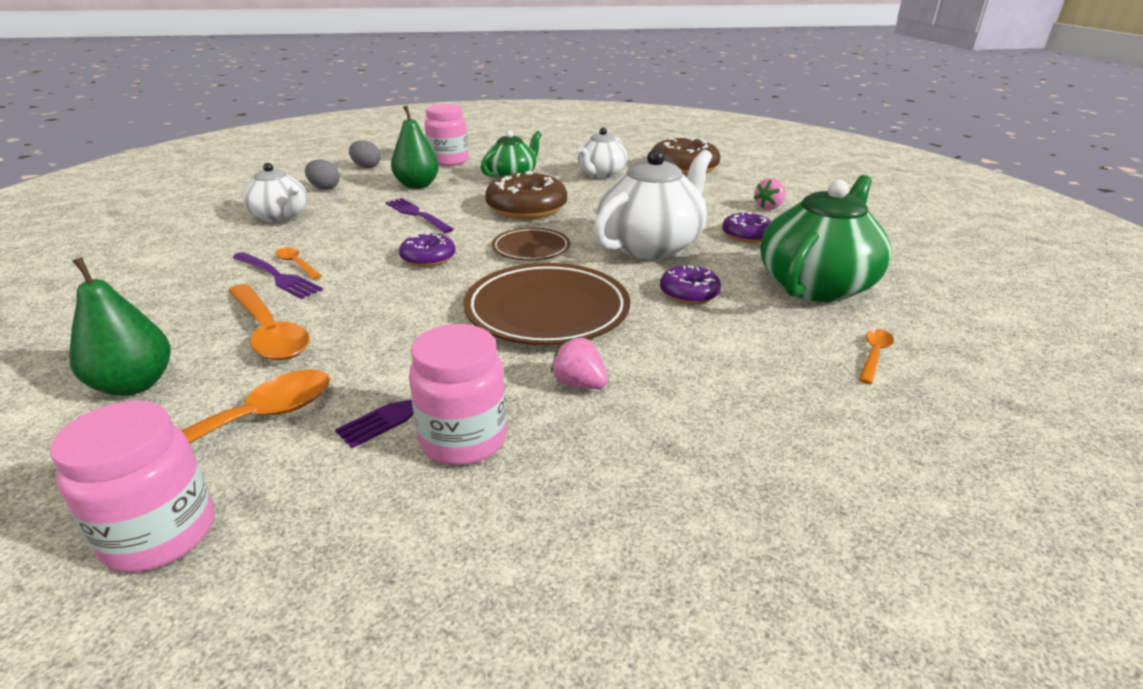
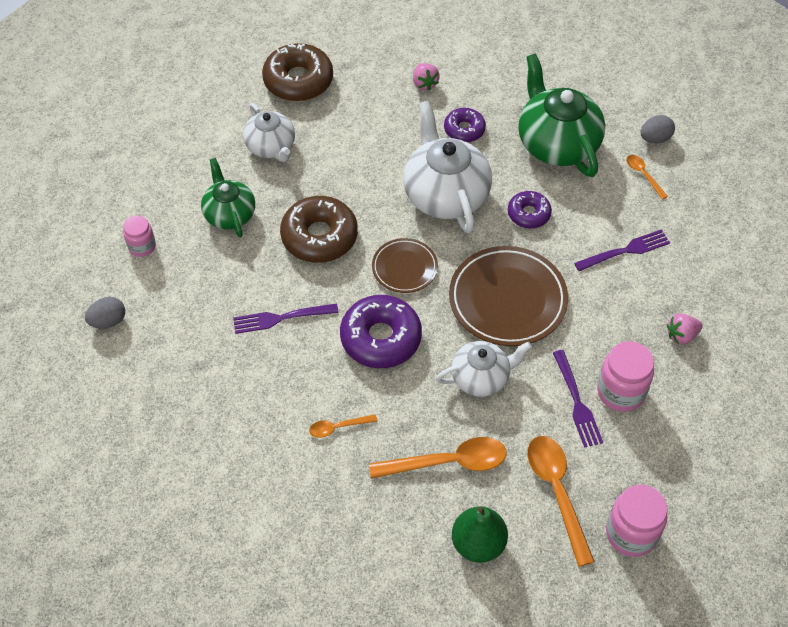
camera: 60 degrees left, 25 degrees up
(277, 276) = (355, 444): purple fork -> purple fork (625, 251)
(281, 217) = (216, 421): white teapot -> white teapot (481, 377)
(324, 188) = (154, 372): grey egg -> grey egg (655, 138)
(417, 185) = (201, 295): green pear -> none
(428, 258) = (381, 338): purple donut -> purple donut, size x1.74
(448, 161) = (142, 246): pink jar -> pink jar, size x0.61
(579, 384) = (598, 321): pink strawberry -> pink strawberry (681, 335)

